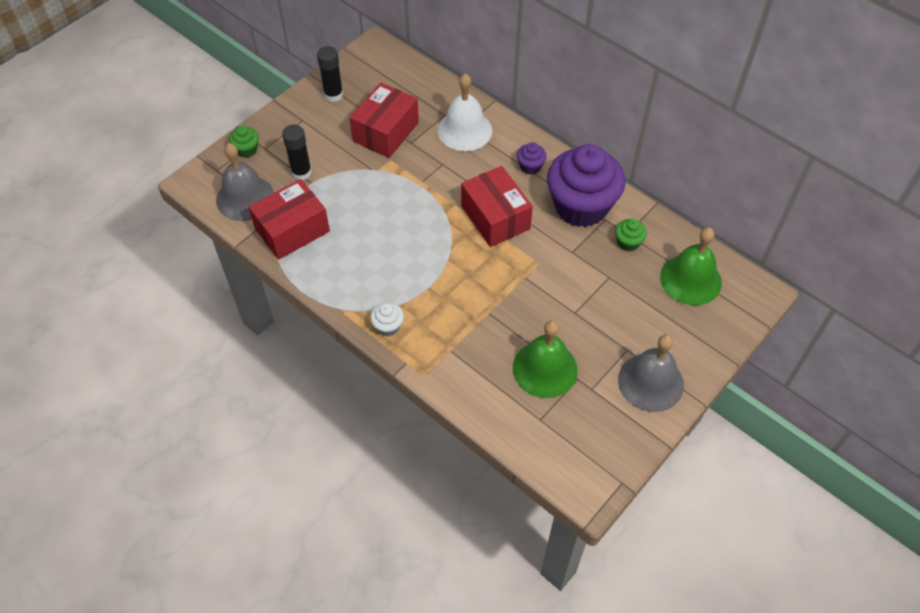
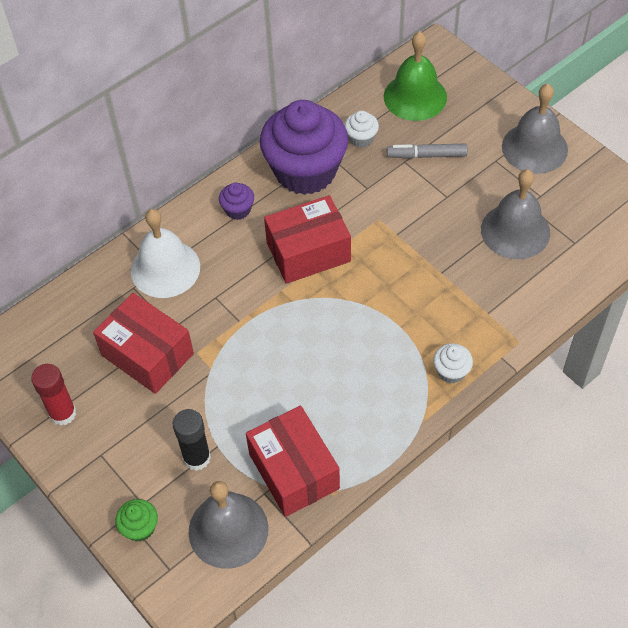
camera: 80 degrees left, 0 degrees up
(333, 94) = (63, 413): black glue stick -> red glue stick
(545, 369) = (515, 231): green bell -> grey bell
(620, 293) = (426, 155): none -> grey marker
(628, 242) = (361, 138): green cupcake -> white cupcake

